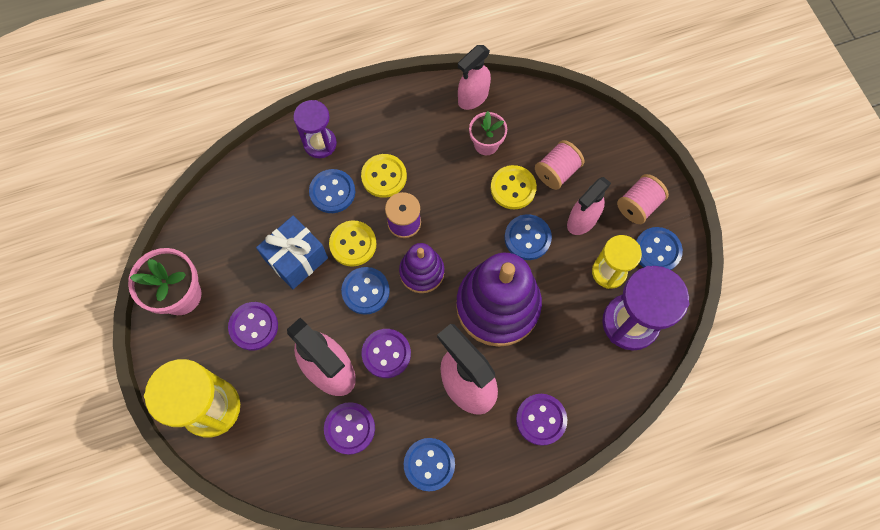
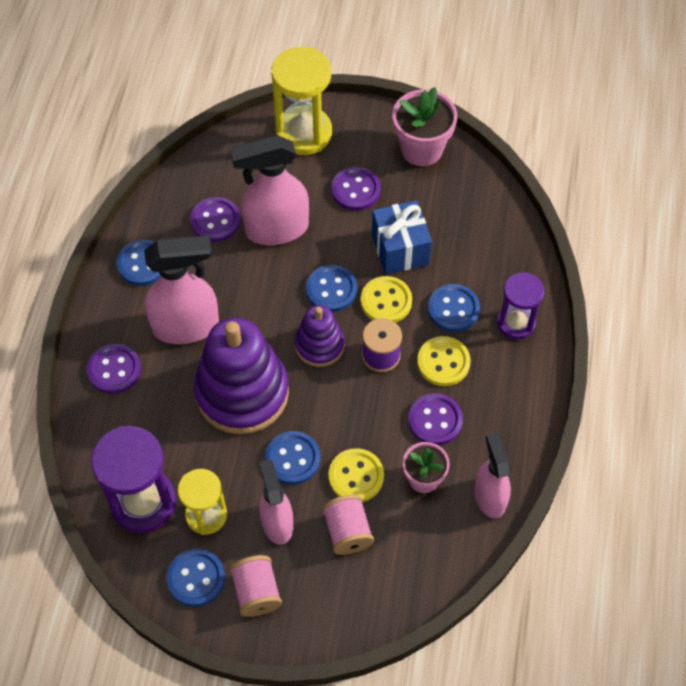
camera: 120 degrees right, 10 degrees down
(386, 353) = (261, 278): purple button -> purple button (435, 420)

